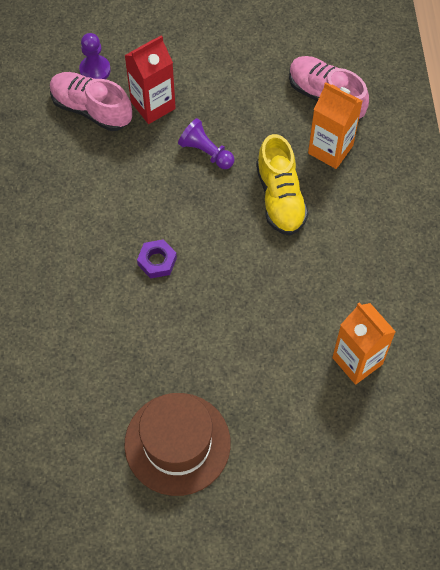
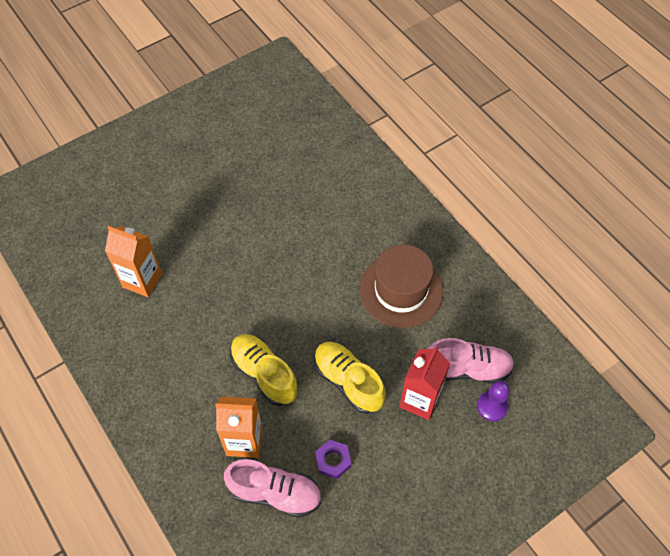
camera: 150 degrees right, 5 degrees down
(157, 261) = (329, 276): purple nut -> purple nut (333, 460)
(177, 443) = (240, 174): brown hat -> brown hat (401, 290)
(206, 152) = (348, 381): purple pawn -> yellow shoe

